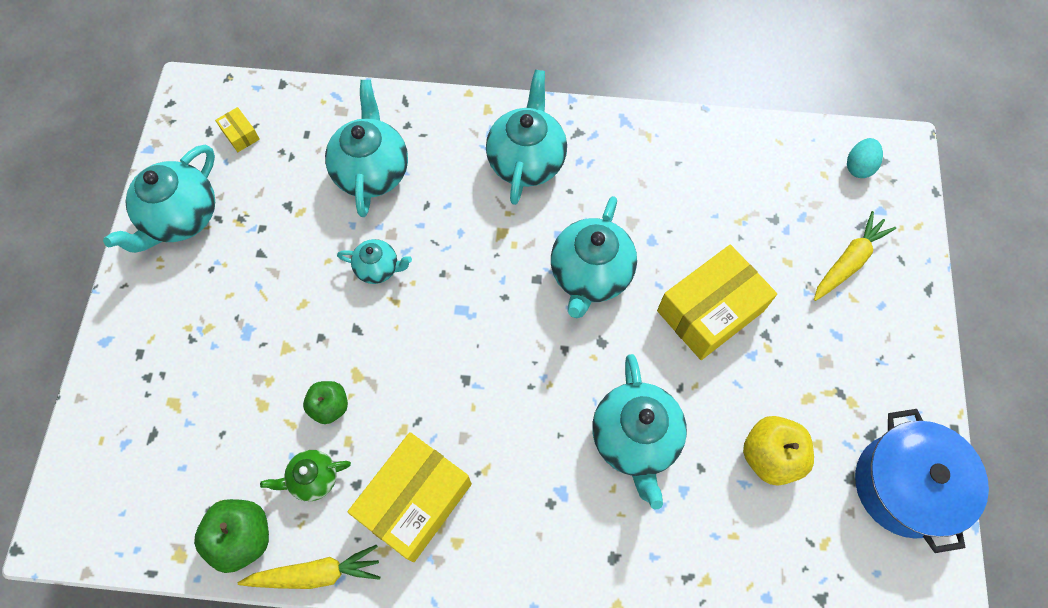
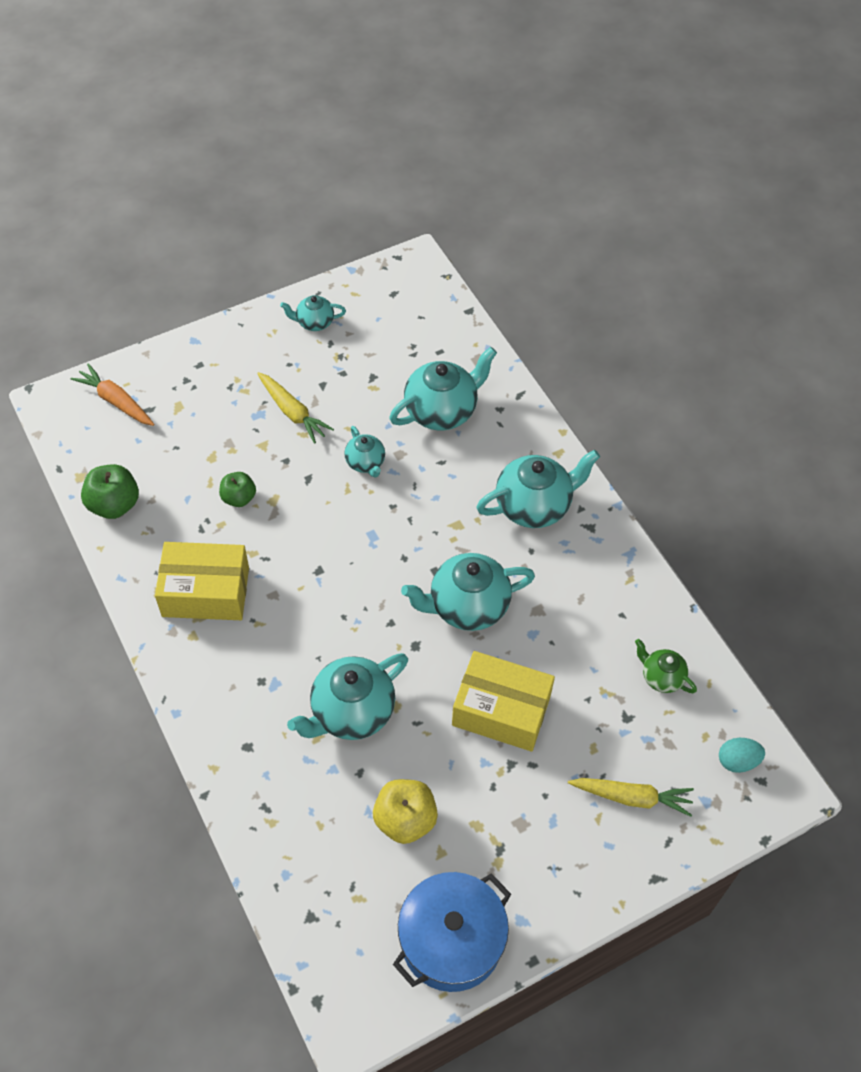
camera: 55 degrees right, 10 degrees down
(114, 463) = (116, 401): none -> orange carrot
(181, 218) = (314, 322): turquoise teapot -> turquoise teapot, size x0.54
(240, 134) = (406, 313): yellow box -> none
(313, 478) = (180, 520): green teapot -> green teapot (661, 677)
(316, 573) = (117, 562): yellow carrot -> yellow carrot (292, 412)

